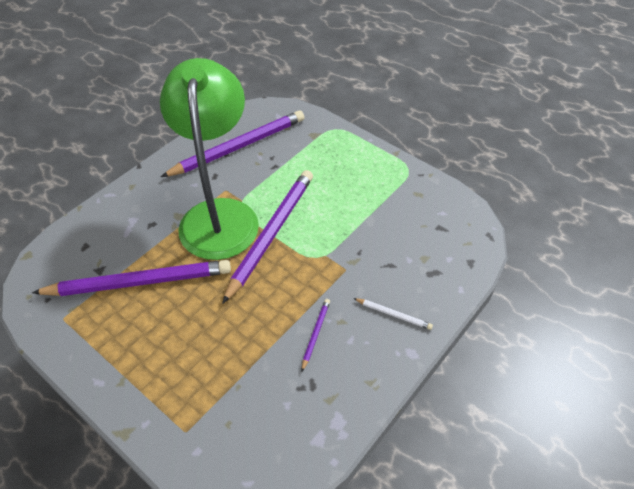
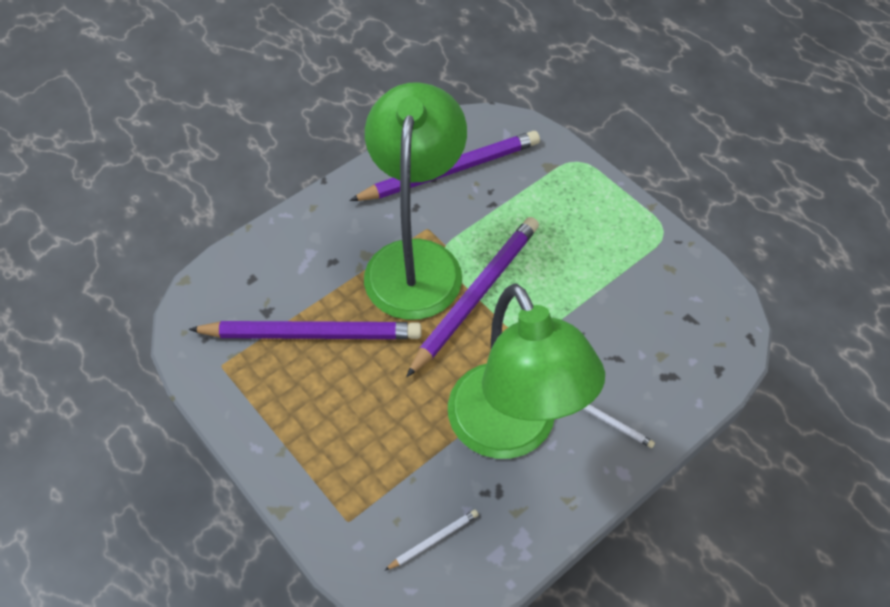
camera: 10 degrees right, 5 degrees up
(262, 435) = (433, 540): none -> white pencil
(315, 334) = (511, 431): purple pencil -> green lamp

